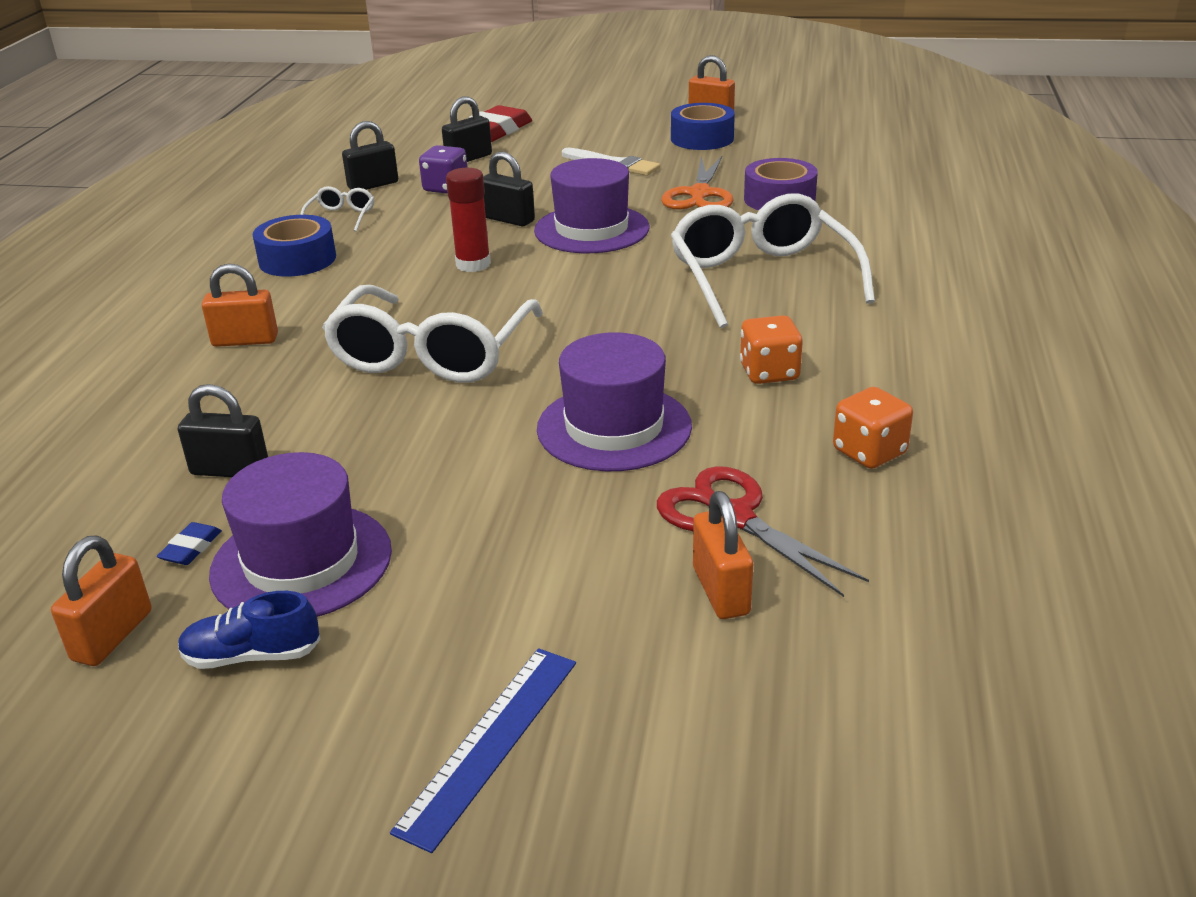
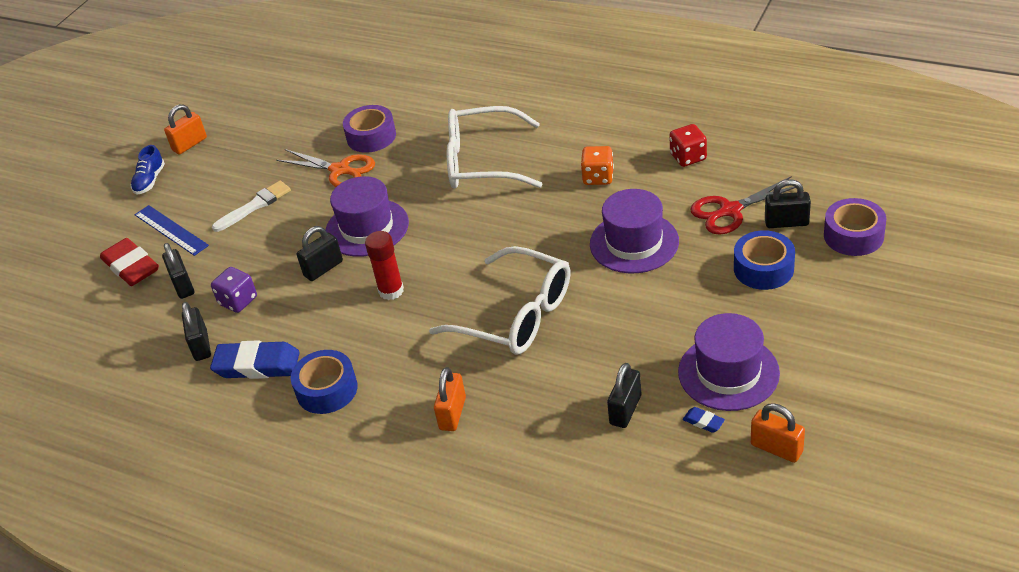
camera: 70 degrees left, 10 degrees up
(252, 656) = (803, 389): blue shoe -> blue shoe (150, 181)
(341, 217) = (257, 365): white glasses -> blue eraser
(489, 742) = (875, 305): blue ruler -> blue ruler (171, 230)
(702, 139) = (237, 155): blue tape -> blue tape (763, 268)
(708, 692) = (853, 235): none -> purple tape
(721, 591) = (786, 222): orange padlock -> black padlock
(869, 452) = (688, 157): orange dice -> red dice

